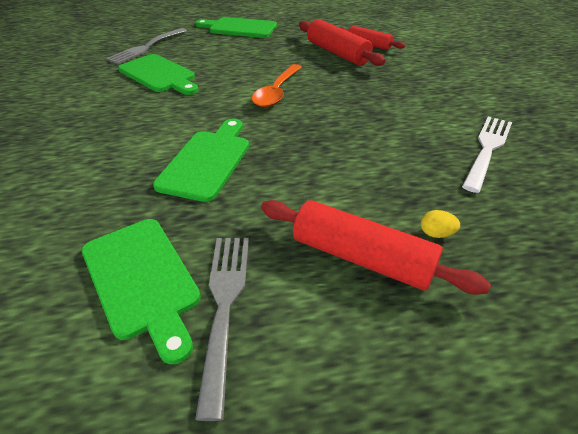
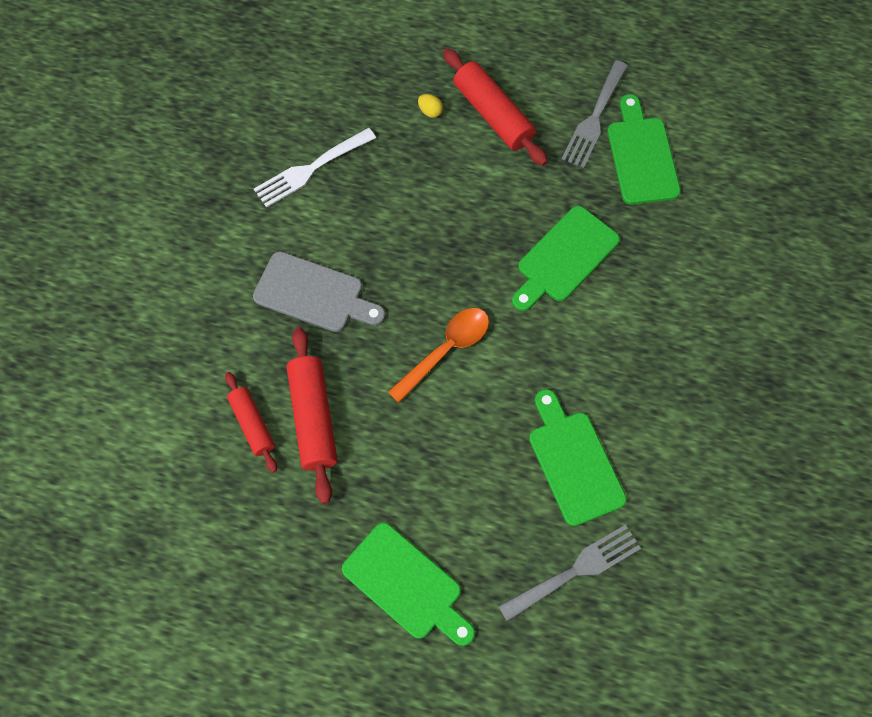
camera: 155 degrees left, 25 degrees up
(394, 91) = (314, 294): none -> grey cutting board

